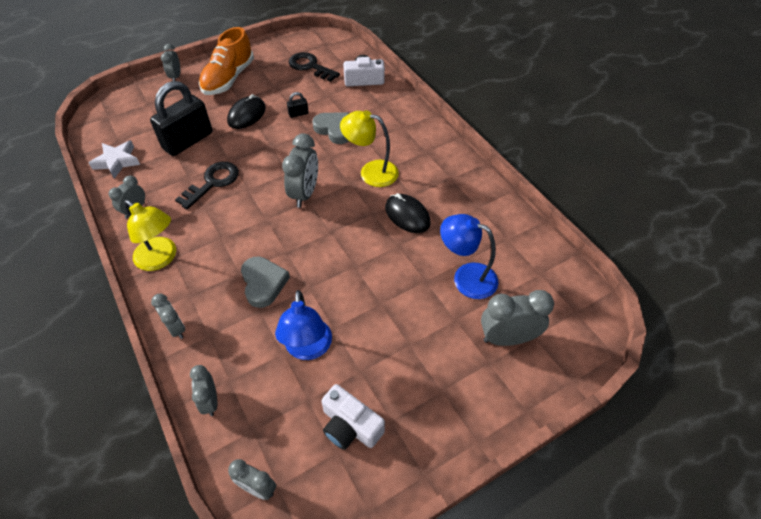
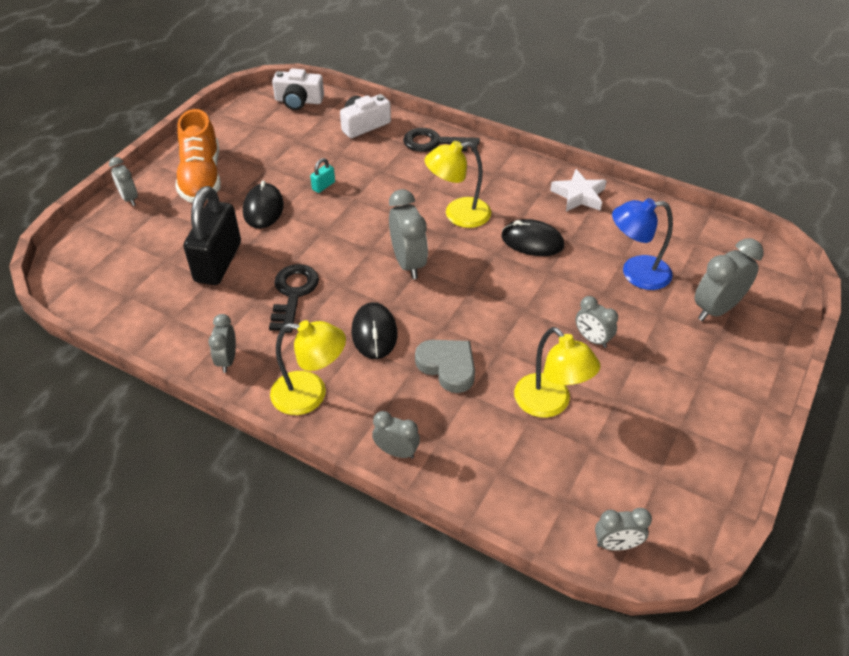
camera: 30 degrees left, 5 degrees down
(117, 161) = (149, 319): white star -> white star (579, 195)
(210, 401) = (499, 498): grey clock -> grey clock (592, 339)
(238, 234) = (374, 333): none -> black mouse
(298, 114) = (323, 186): black padlock -> turquoise padlock
(308, 349) = (550, 404): blue lamp -> yellow lamp
(310, 66) = (289, 131): black key -> black key (435, 143)
(334, 129) = (380, 187): grey heart -> none
(350, 426) = (650, 449): white camera -> white camera (298, 101)

